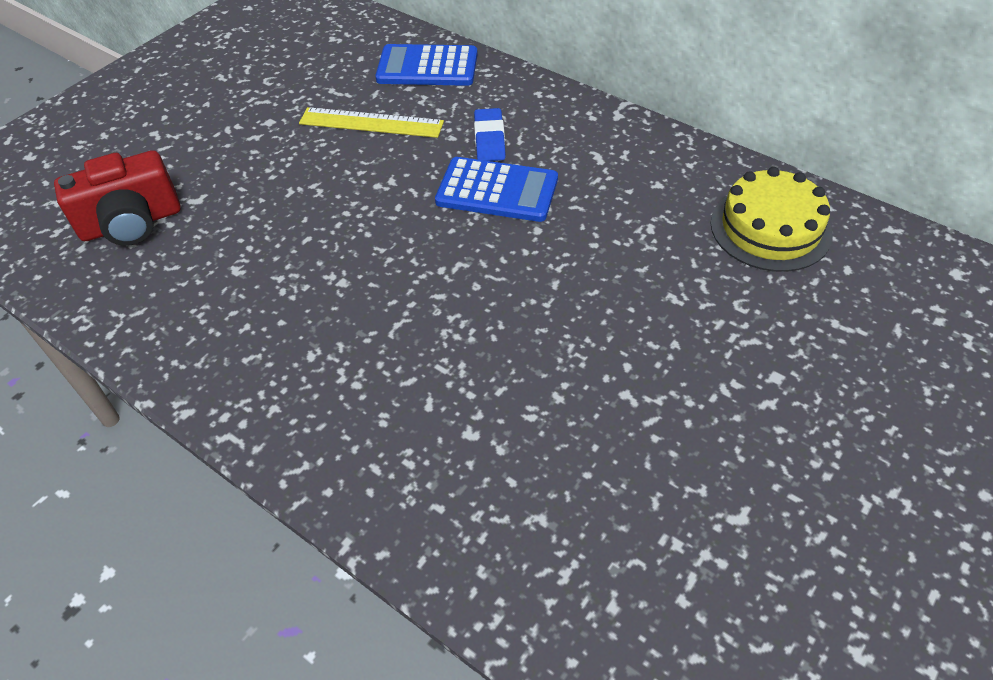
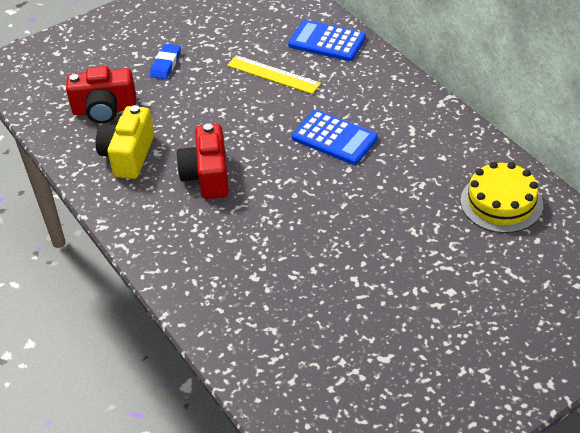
camera: 20 degrees right, 5 degrees down
(193, 285) = (128, 155): none -> yellow camera
(331, 288) = (207, 176): none -> red camera
(489, 139) = (345, 102): blue eraser -> blue eraser (166, 64)

